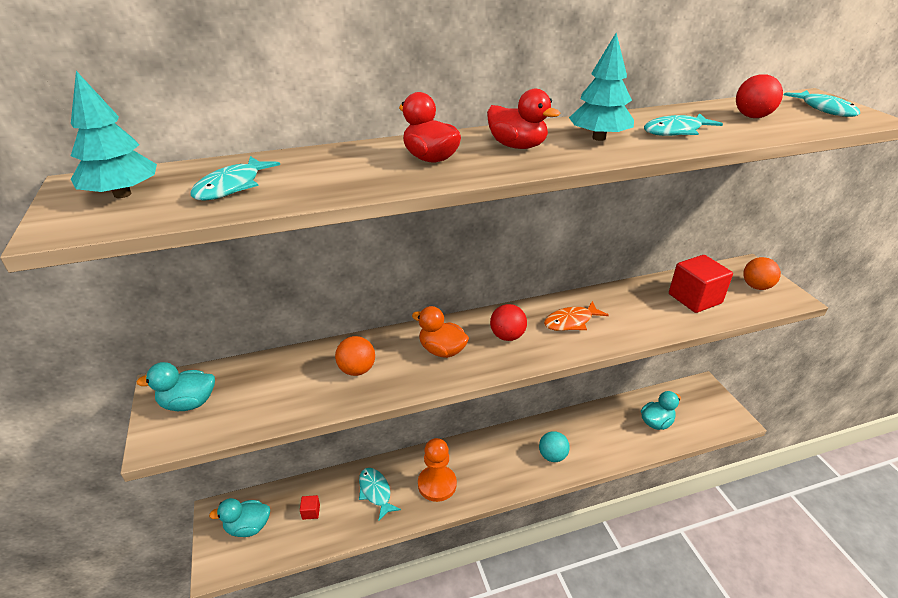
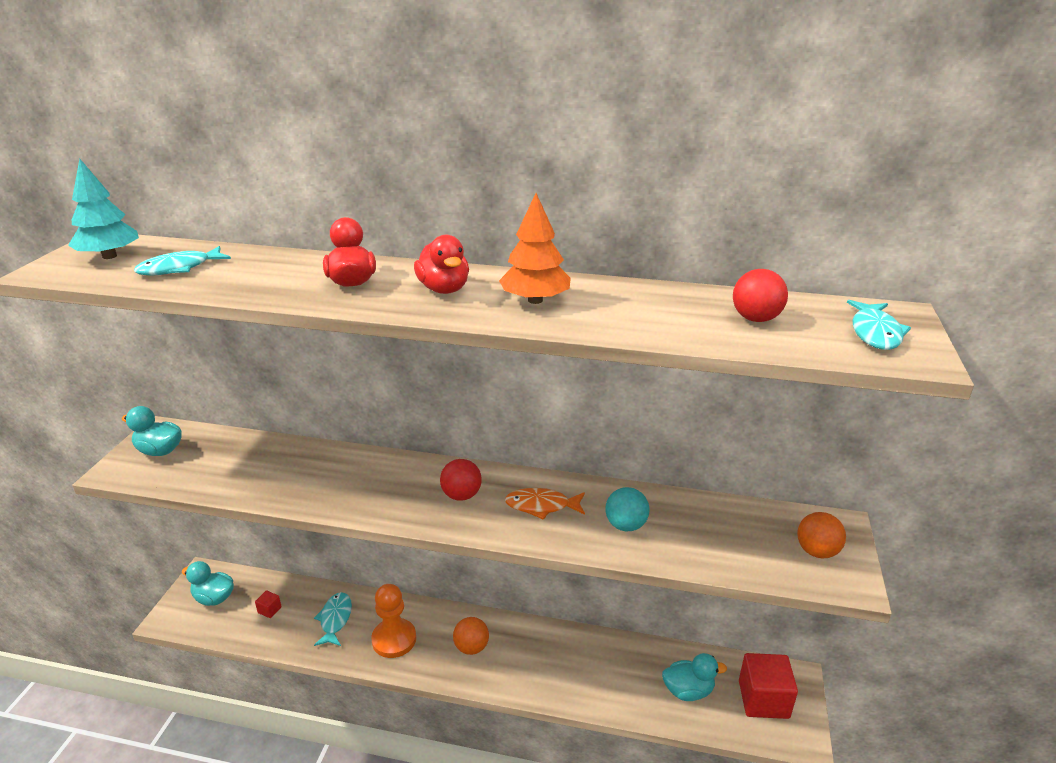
camera: 30 degrees right, 5 degrees down
(357, 370) = (301, 474): orange ball -> orange ball (471, 647)
(442, 350) = (388, 485): orange duck -> none
(552, 456) = (532, 668): turquoise ball -> turquoise ball (625, 525)
(599, 138) = (535, 300): turquoise tree -> orange tree
(676, 131) = (629, 313): turquoise fish -> none
(694, 298) = (715, 535): red cube -> red cube (763, 699)

